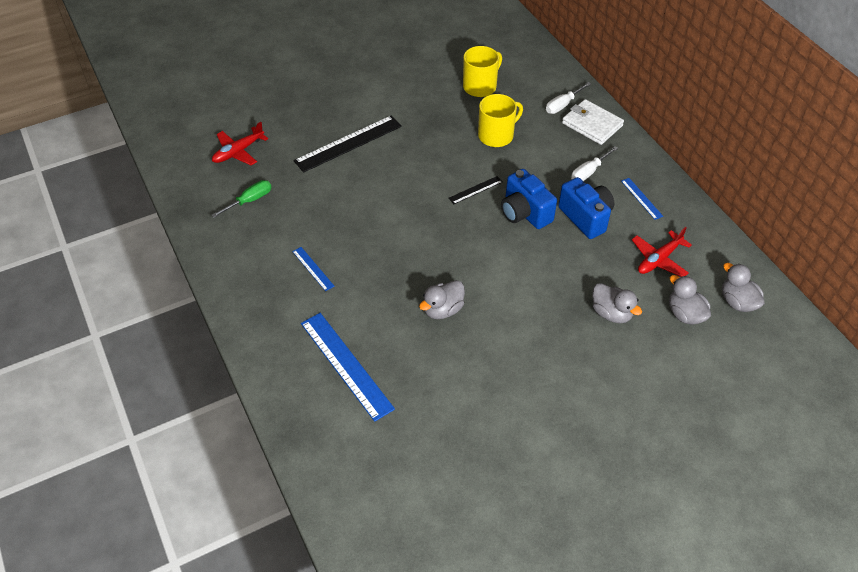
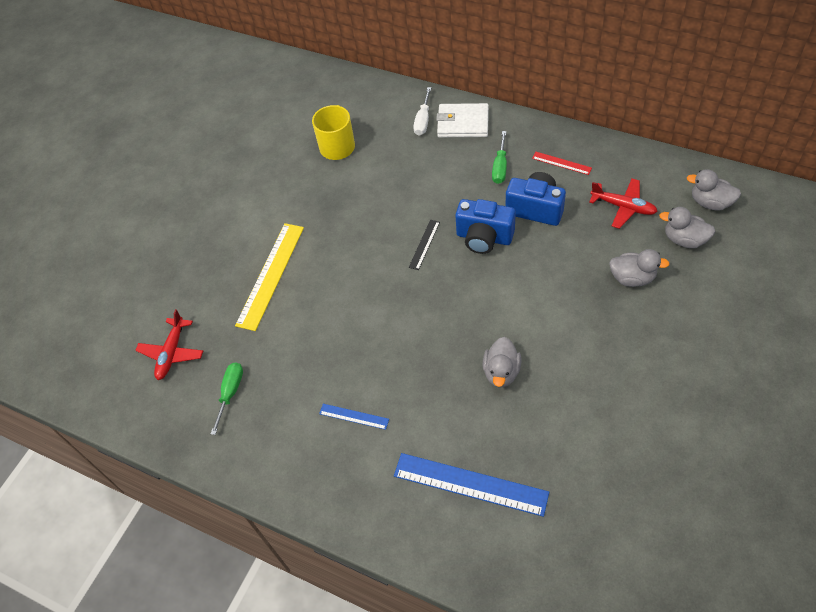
camera: 30 degrees left, 5 degrees up
(348, 143) = (271, 275): black ruler -> yellow ruler
(496, 135) = (394, 183): yellow mug -> none
(589, 172) = (500, 167): white screwdriver -> green screwdriver
(641, 198) = (561, 163): blue ruler -> red ruler
(659, 259) = (623, 207): red plane -> red plane turned 75 degrees counterclockwise

